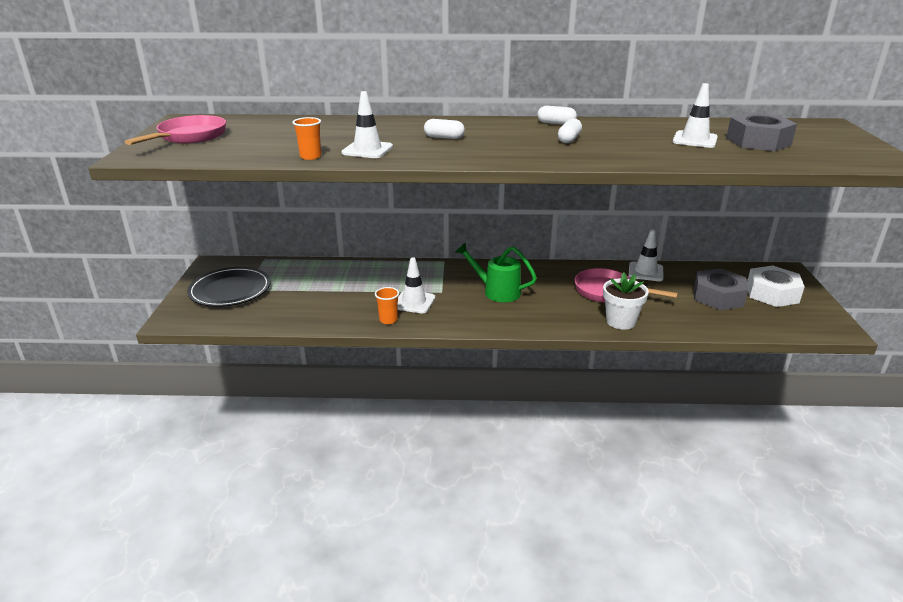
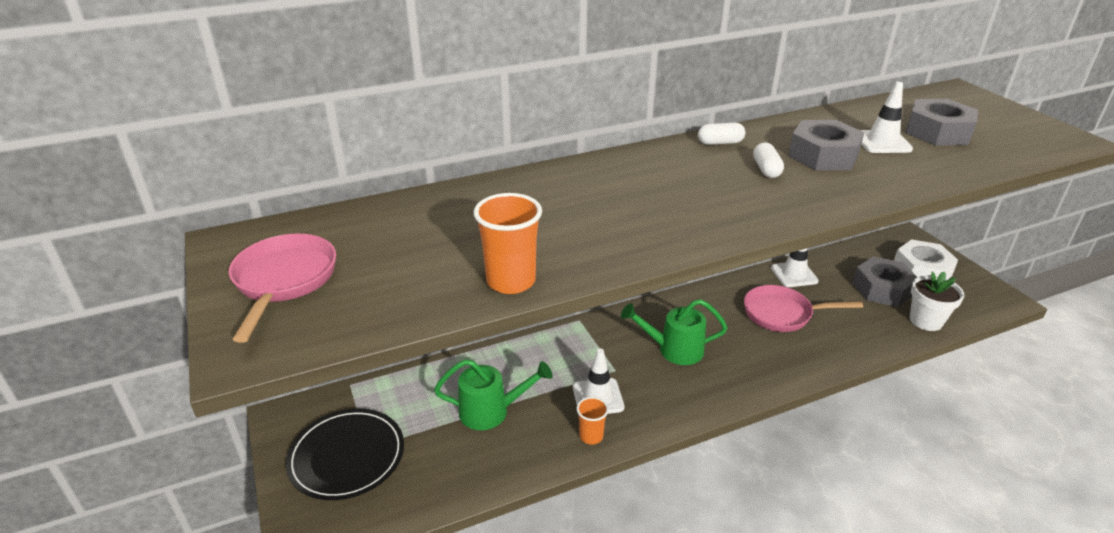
camera: 25 degrees left, 5 degrees up
(310, 156) = (511, 281): orange cup -> orange cup, size x1.63
(336, 292) = (491, 411): none -> green watering can
(367, 150) = (568, 247): white traffic cone -> none
(444, 137) = (630, 198): white capsule -> none
(620, 321) = (827, 353): white flower pot -> white flower pot (925, 321)
(629, 139) = (823, 155): none -> grey nut

